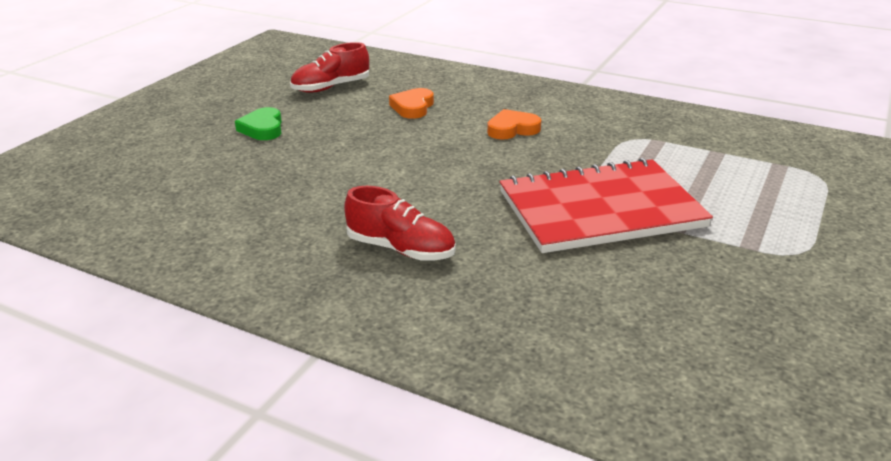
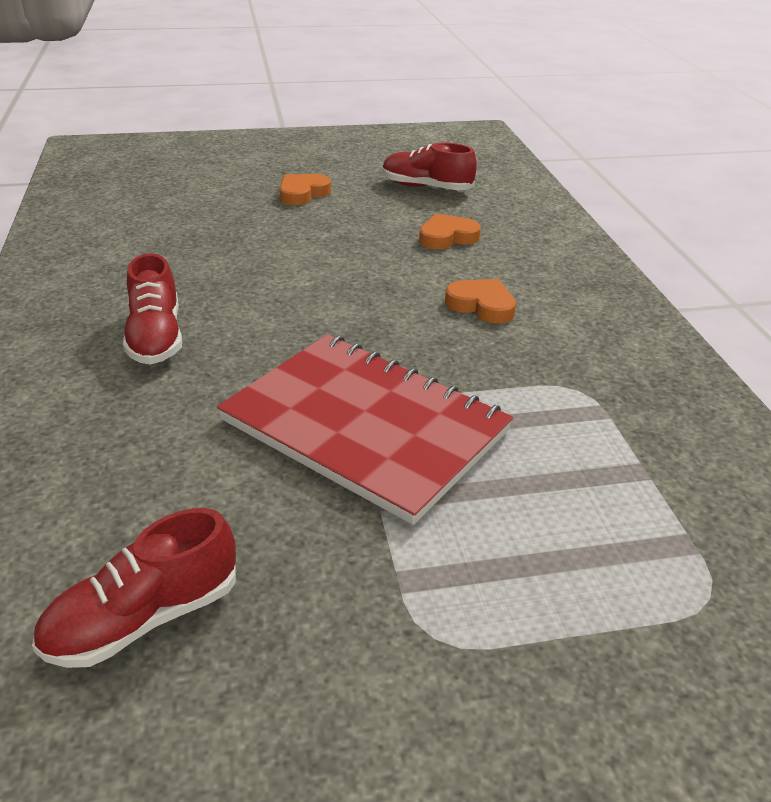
camera: 50 degrees right, 5 degrees up
(262, 128) = (303, 193): green heart -> orange heart
(719, 338) = (144, 618): none -> red shoe

